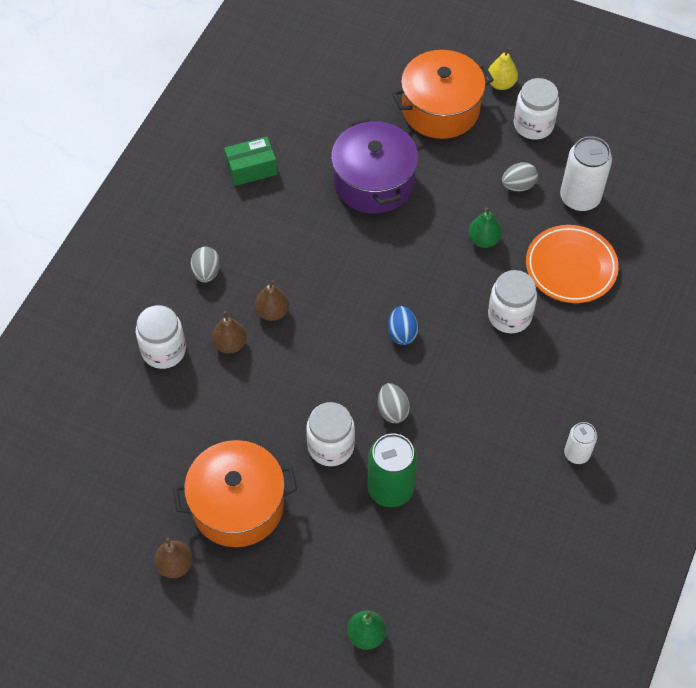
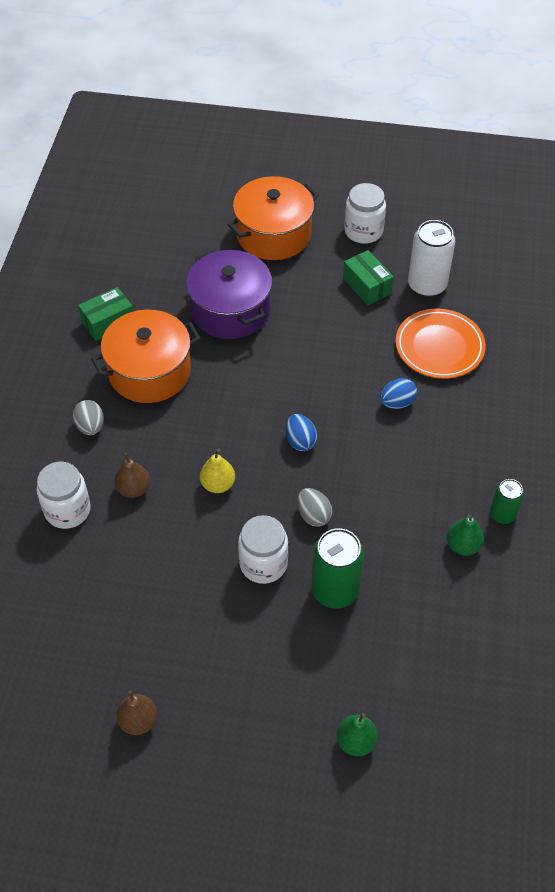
camera: 15 degrees left, 5 degrees down
(238, 505) = (186, 644): orange pot -> orange pot (149, 371)
(272, 312) = (167, 449): brown pear -> none
(483, 240) = (350, 340): green pear -> green pear (463, 545)
(501, 84) = (322, 202): yellow pear -> yellow pear (218, 484)
(509, 315) = (397, 403): white jar -> blue egg
(518, 185) = (367, 286): grey egg -> green box
(577, 453) = (502, 514): white can -> green can

